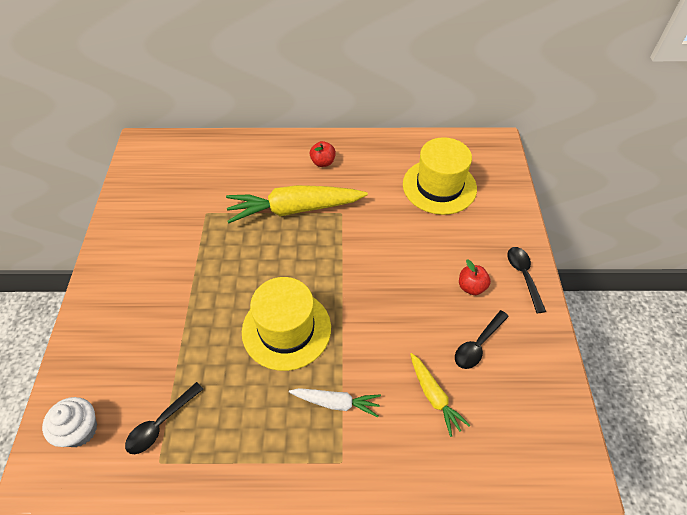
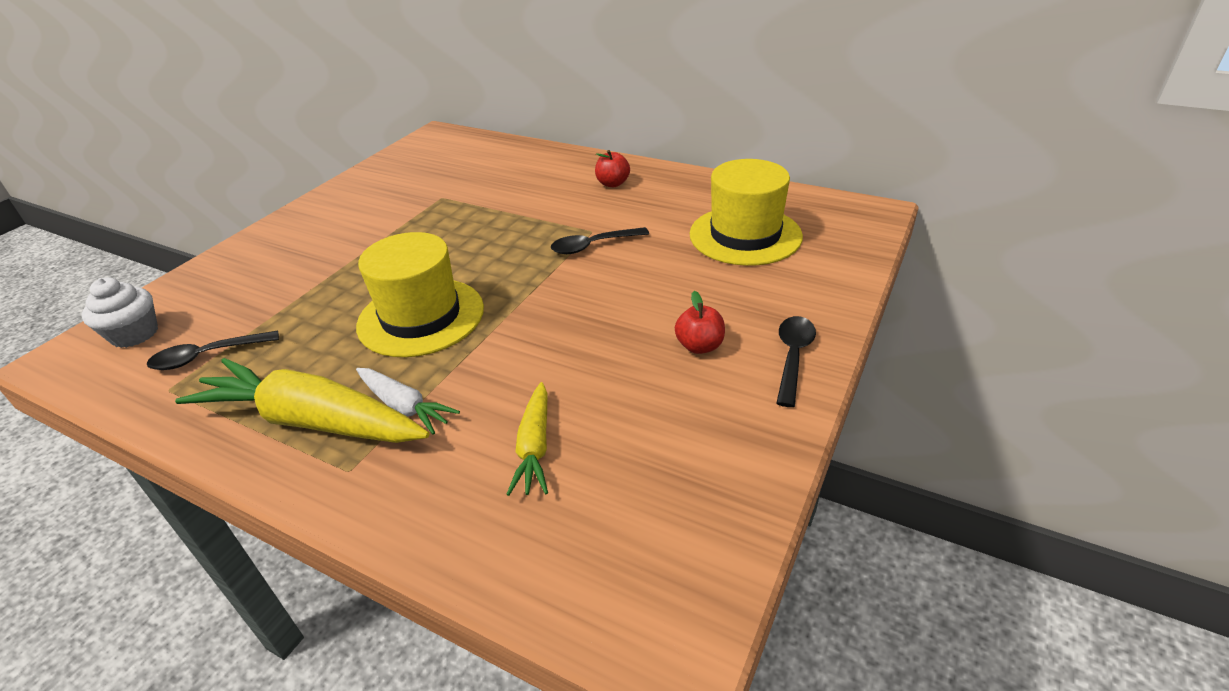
camera: 30 degrees right, 15 degrees down
(294, 209) = (539, 215): yellow carrot -> yellow carrot (311, 421)
(478, 345) = (652, 412): black spoon -> black spoon (593, 246)

